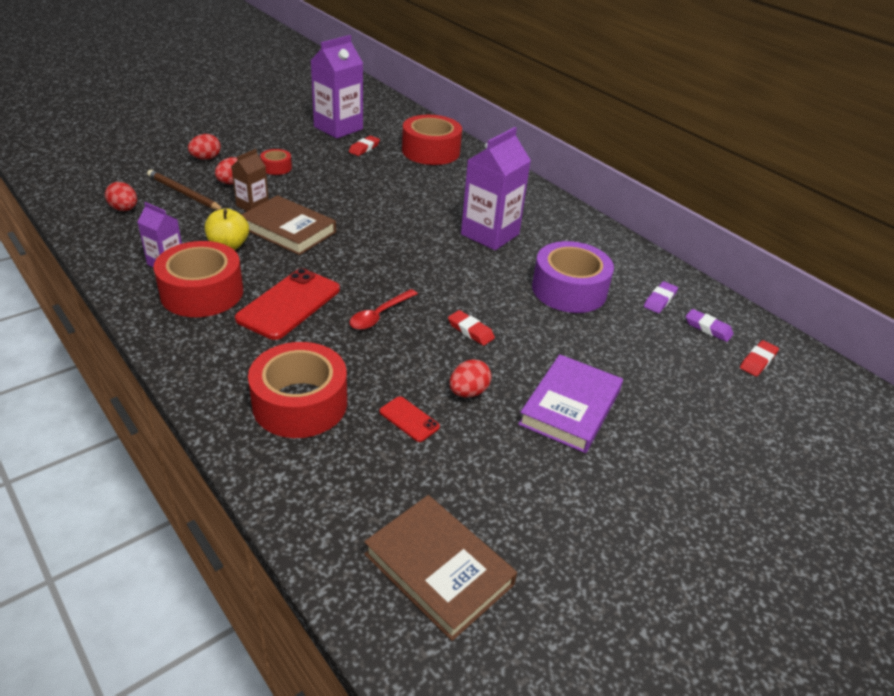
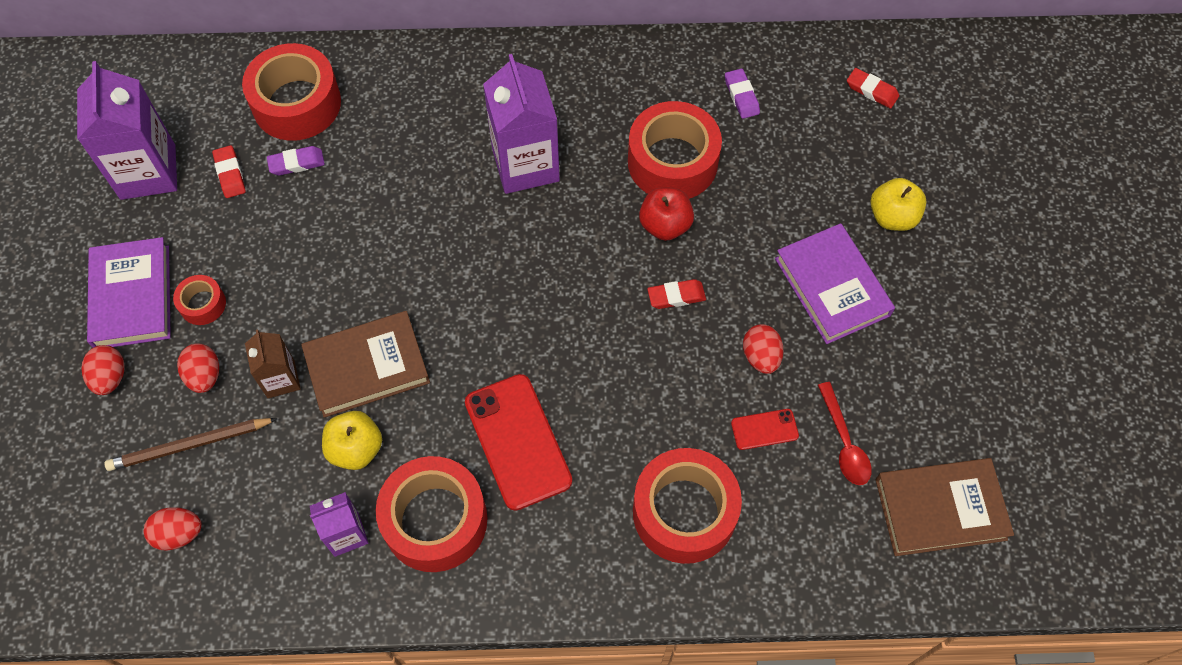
camera: 50 degrees left, 25 degrees up
(260, 148) = (132, 297): none -> purple book
(379, 315) = (596, 364): red spoon -> red spoon (844, 443)
(518, 305) = (665, 225): none -> red apple
(569, 290) = (672, 162): purple tape -> red tape
(671, 417) = (892, 217): none -> yellow apple
(708, 328) = (806, 91): purple eraser -> purple eraser (296, 163)
(757, 361) = (871, 91): red eraser -> red eraser turned 45 degrees counterclockwise

